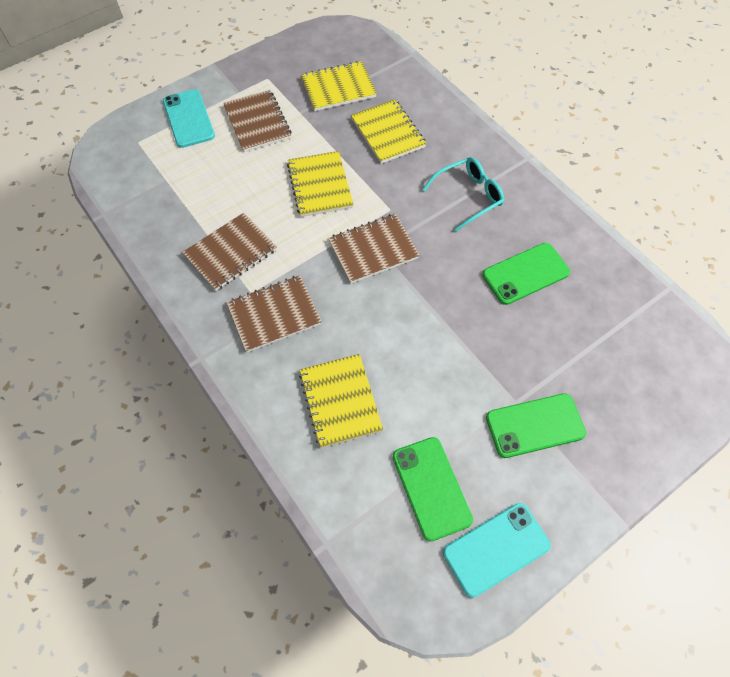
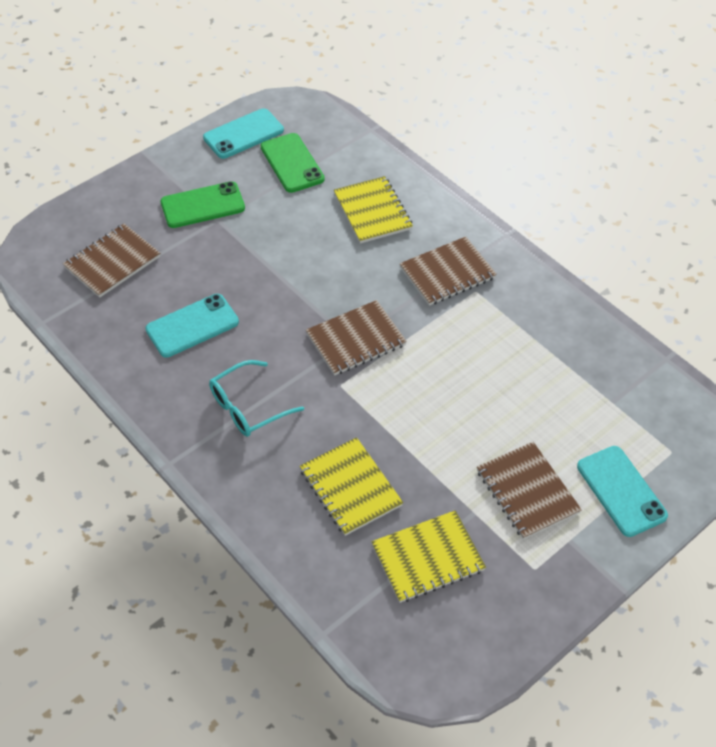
camera: 175 degrees right, 10 degrees down
(230, 253) = (508, 327): brown notebook -> brown notebook (112, 262)
(320, 185) = (427, 409): yellow notebook -> none
(525, 274) = (192, 326): green phone -> turquoise phone

